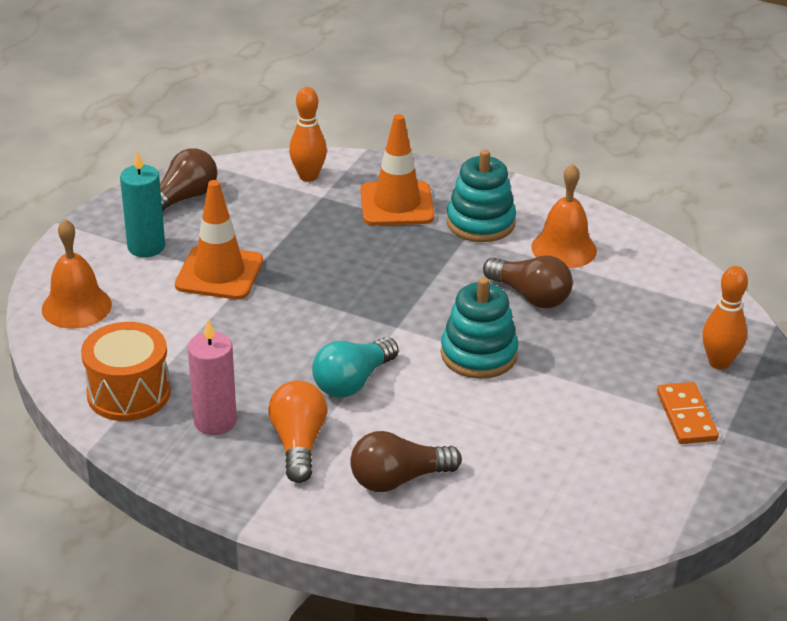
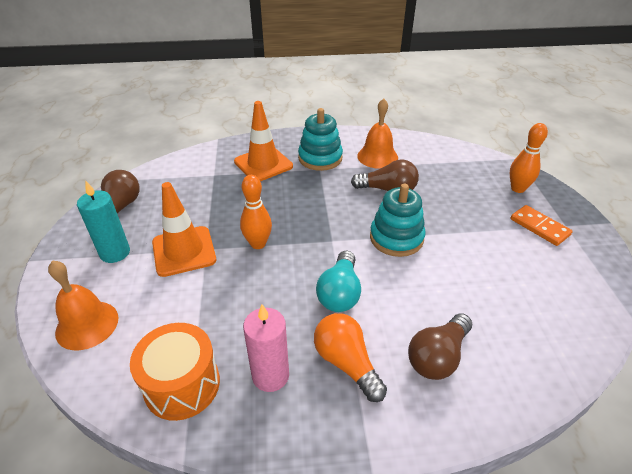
camera: 30 degrees left, 5 degrees up
(308, 176) = (195, 166): orange bowling pin -> orange bowling pin (258, 244)

